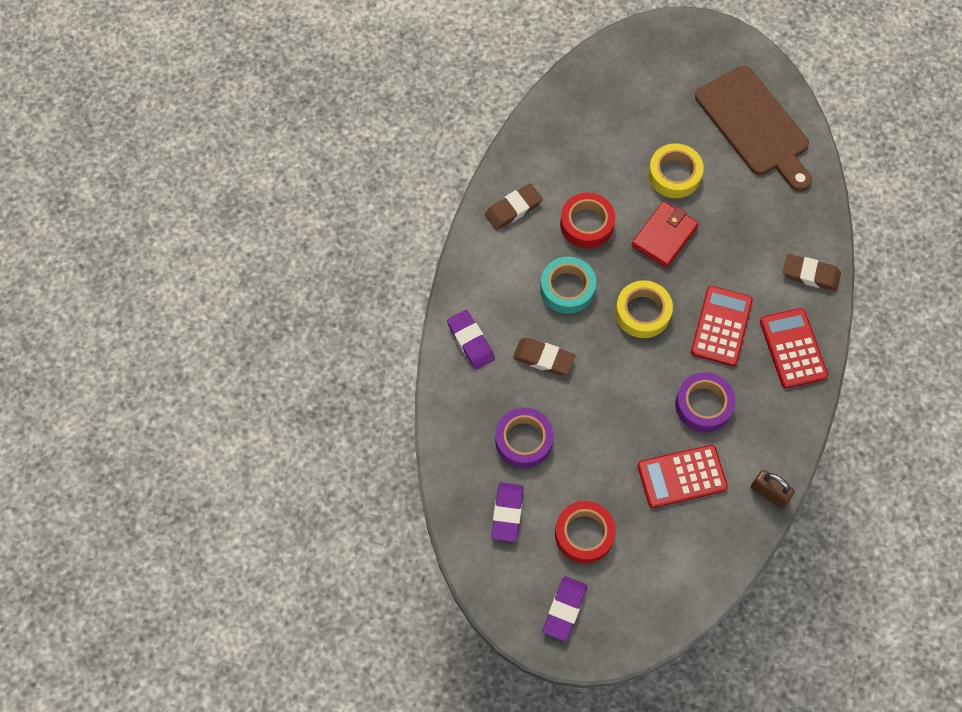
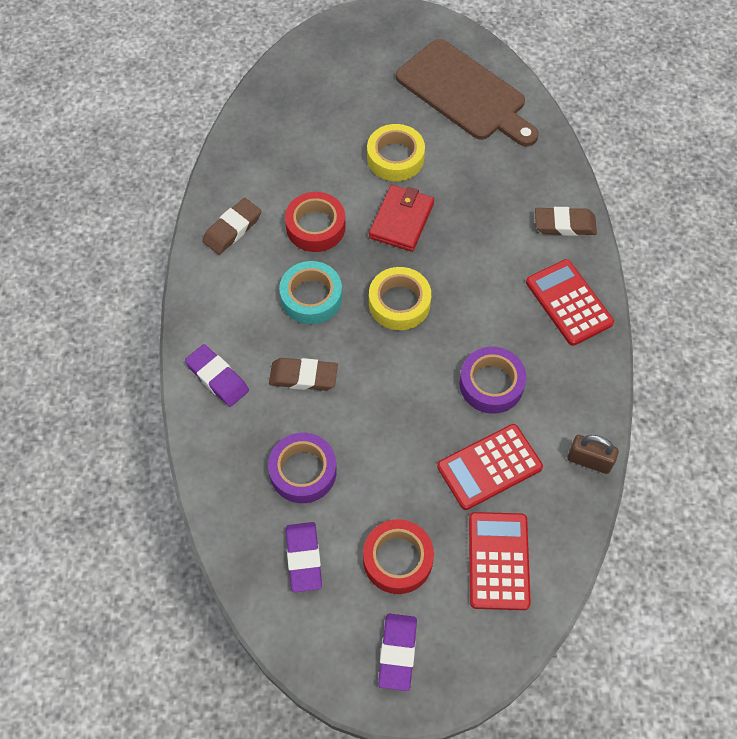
camera: 15 degrees left, 5 degrees down
(721, 326) = (487, 297): red calculator -> red calculator (498, 561)

